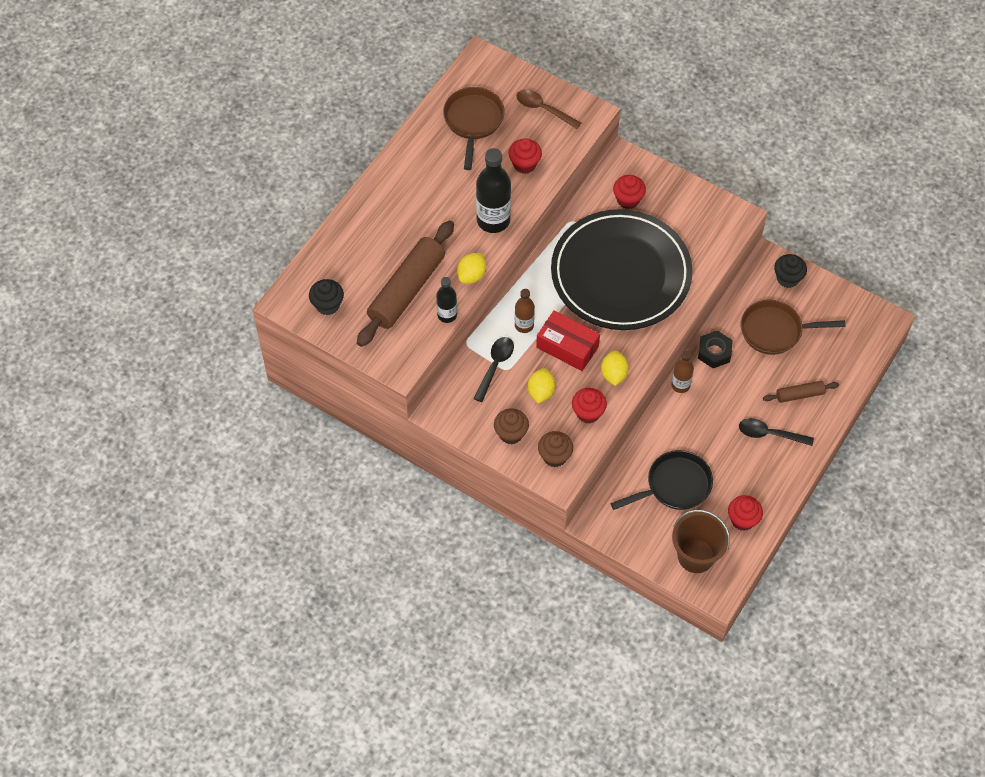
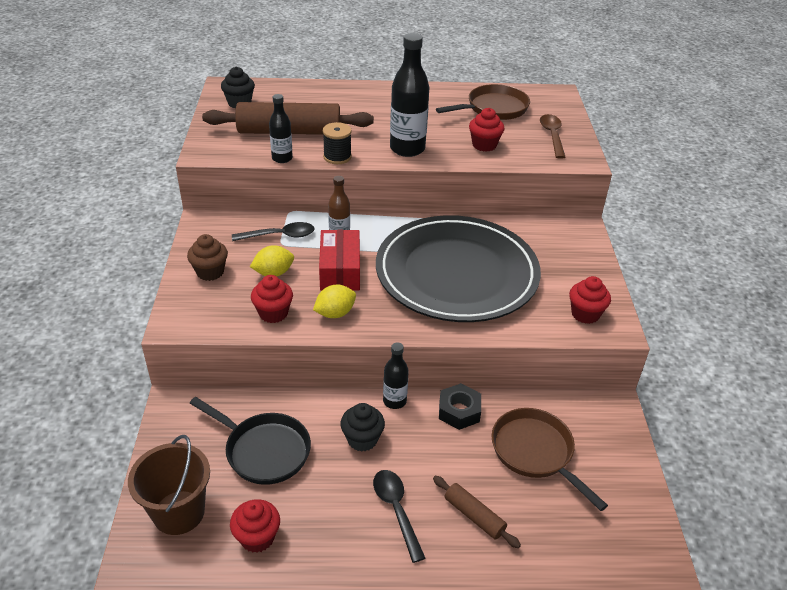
camera: 55 degrees right, 20 degrees down
(471, 275) = (337, 157): yellow lemon -> black spool
(554, 456) = (203, 310): brown cupcake -> none
(628, 200) = (542, 247): red cupcake -> red cupcake (585, 314)
(680, 385) = (394, 401): brown bottle -> black bottle
(787, 278) = (611, 433): black cupcake -> black cupcake (362, 439)

